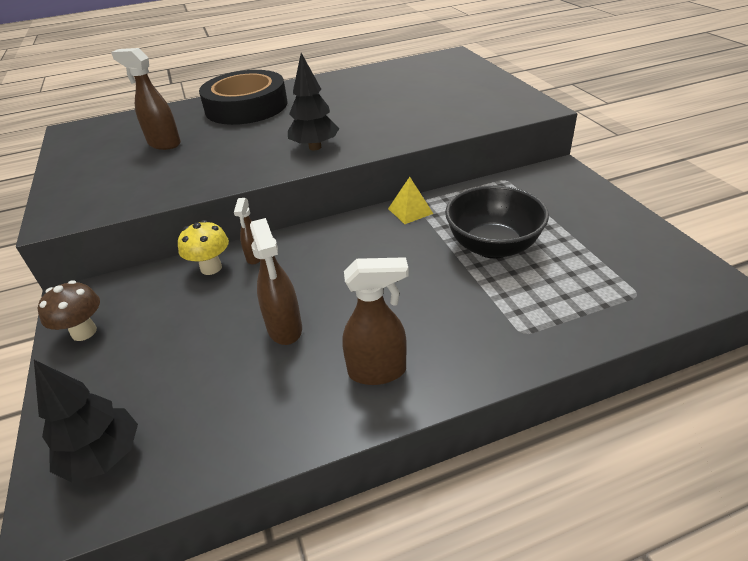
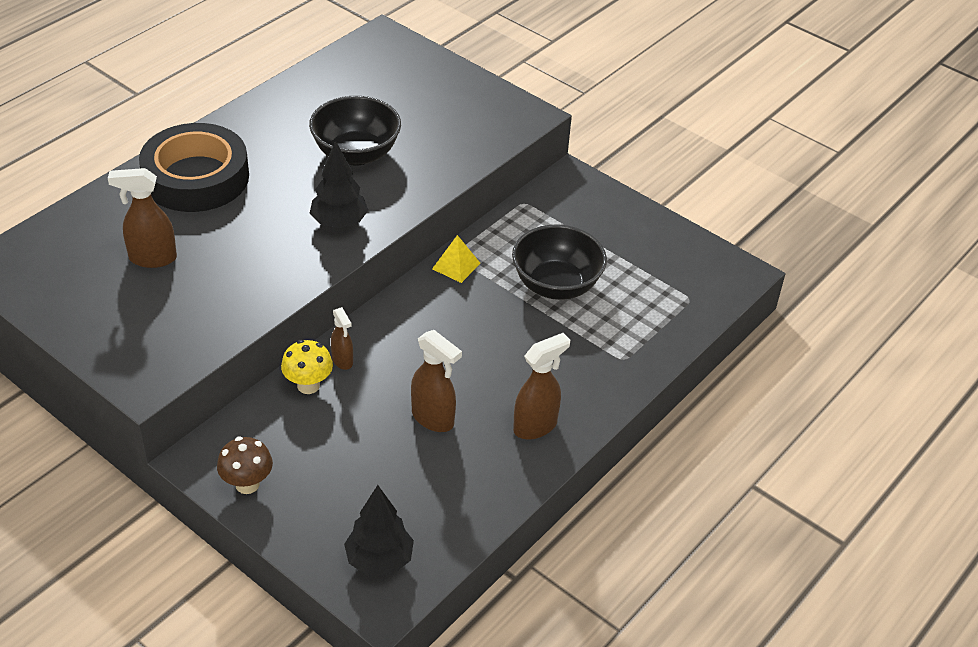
camera: 35 degrees left, 5 degrees up
(370, 110) = (356, 154): none -> black bowl

